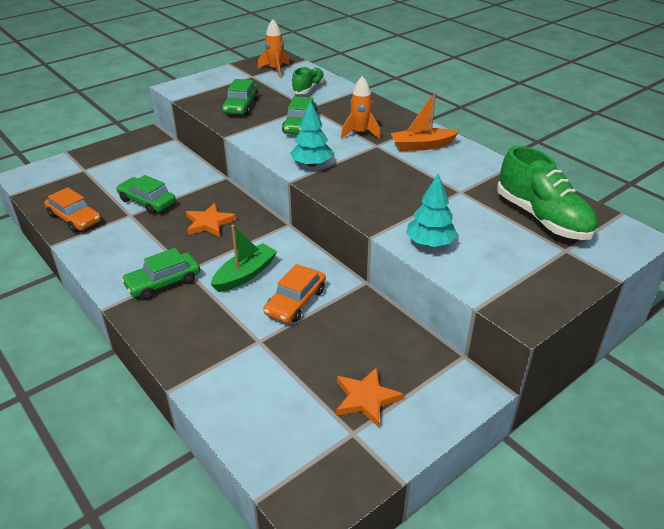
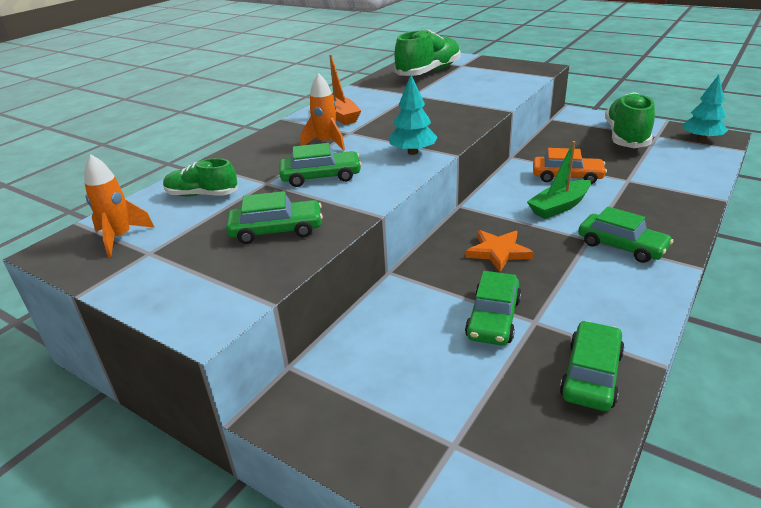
camera: 105 degrees left, 5 degrees down
(74, 218) = (591, 374): orange car -> green car
(245, 274) = (559, 206): green boat -> green boat turned 60 degrees counterclockwise
(366, 398) = (626, 137): orange star -> green shoe
(430, 243) = (496, 94): turquoise tree -> turquoise tree (701, 139)

